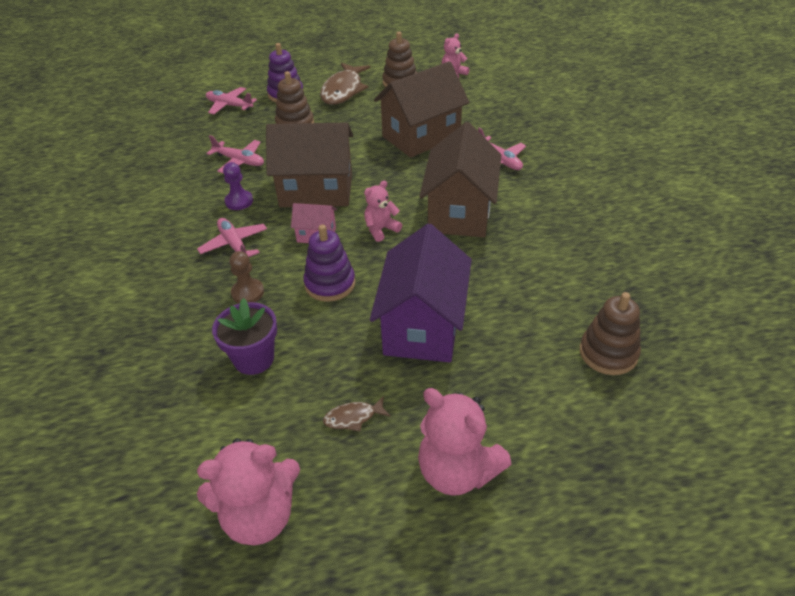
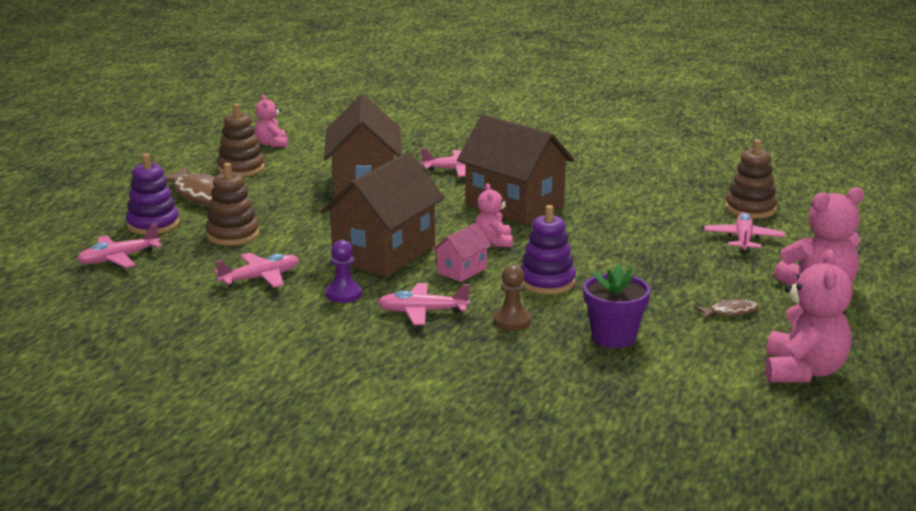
camera: 60 degrees left, 20 degrees down
(353, 418) = (730, 312): brown fish -> brown fish turned 120 degrees counterclockwise
(422, 326) = (650, 260): purple house -> none
(526, 373) = (743, 239): none -> pink plane

